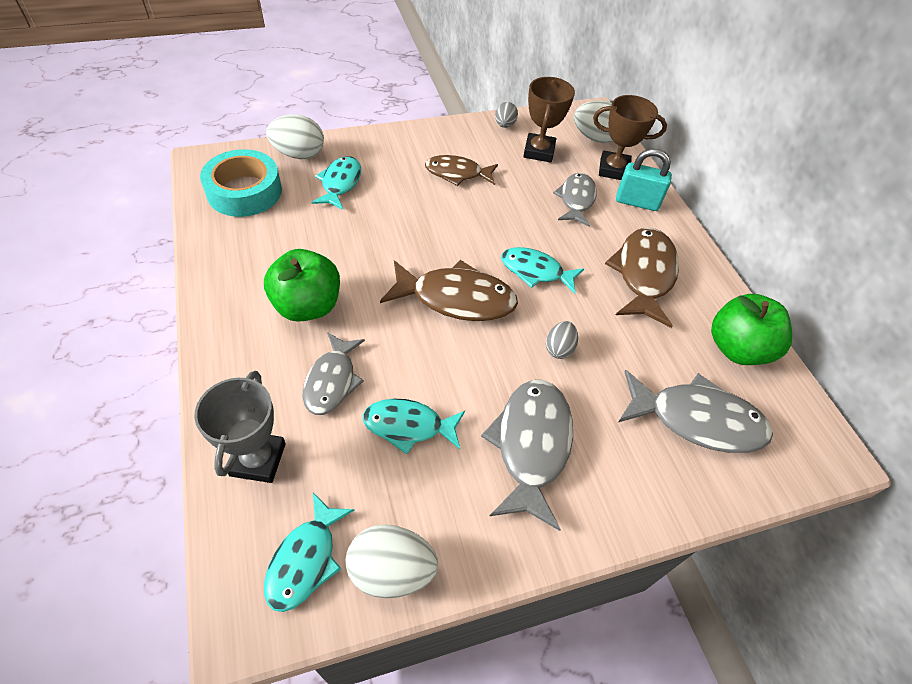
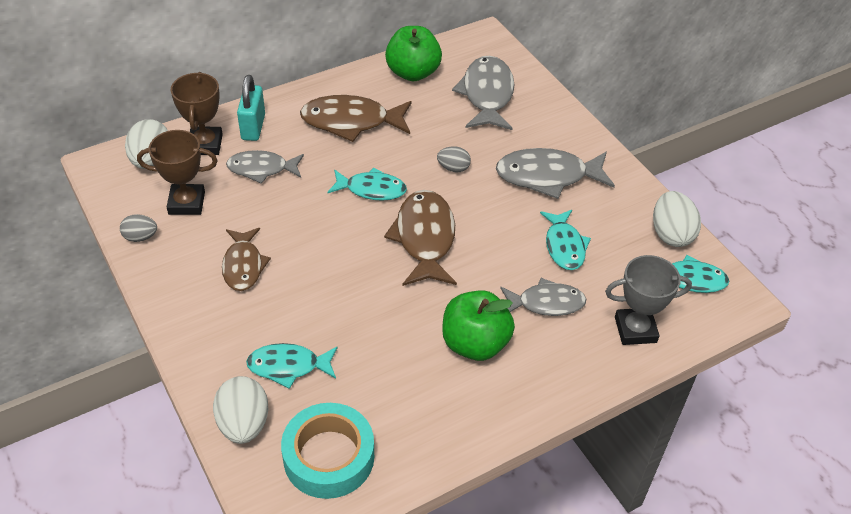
camera: 100 degrees left, 5 degrees down
(535, 271) = (371, 189): turquoise fish -> turquoise fish turned 90 degrees counterclockwise

